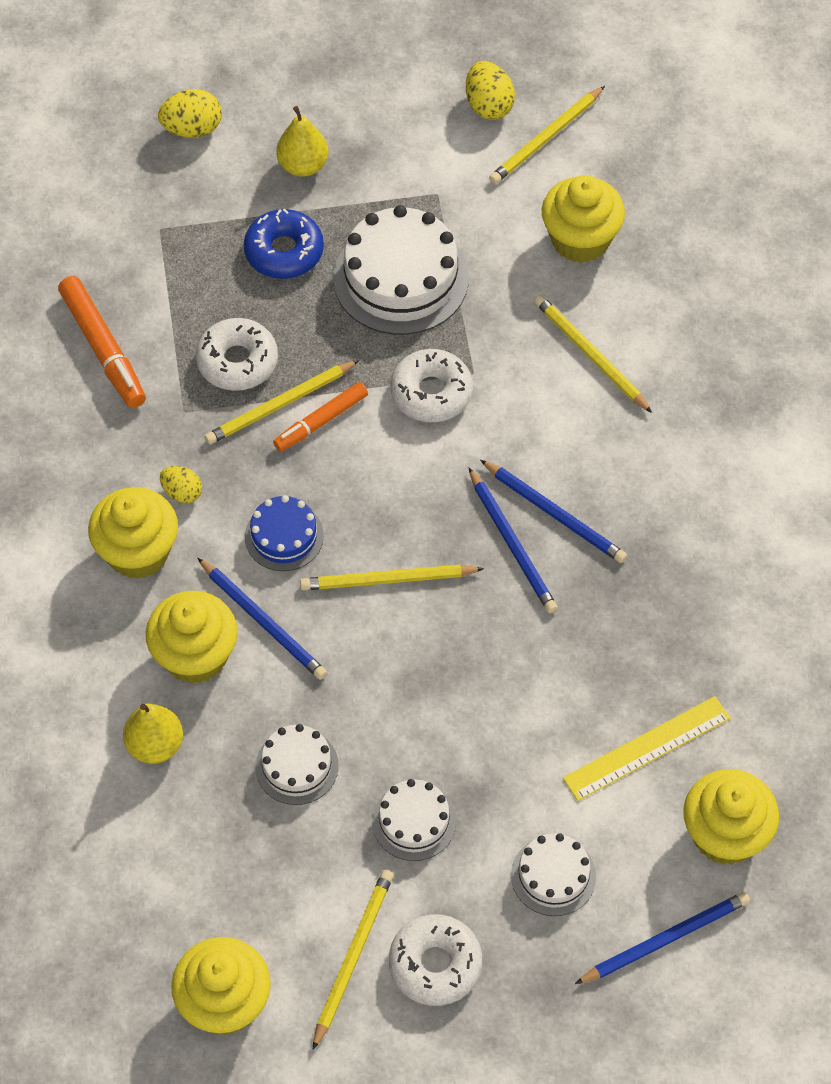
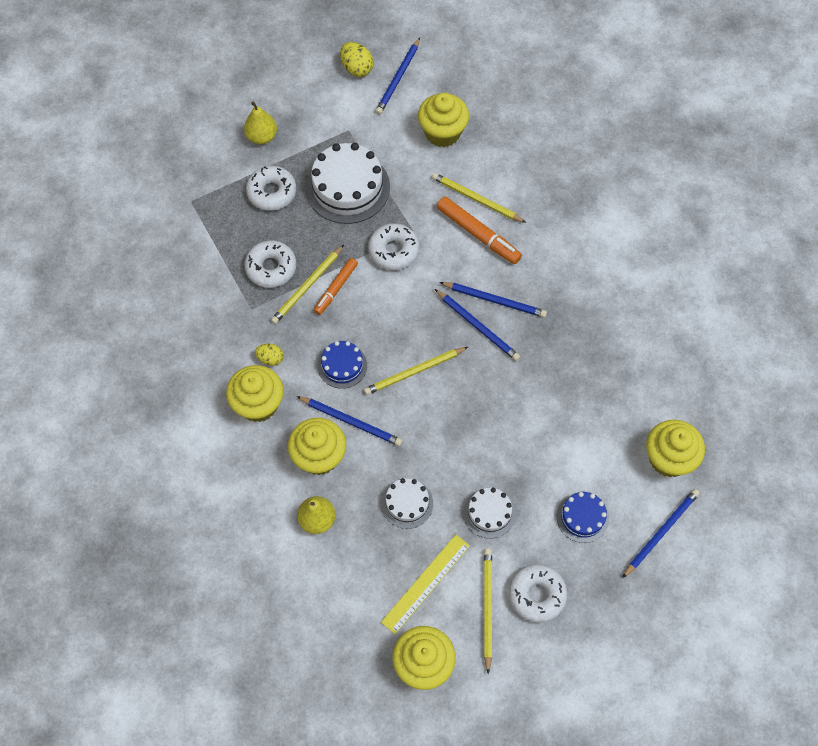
camera: 20 degrees left, 5 degrees up
(103, 349) = (186, 285): orange marker -> orange marker (478, 234)
(192, 129) = (186, 134): yellow egg -> none
(284, 252) = (272, 192): blue donut -> white donut
(546, 138) = (398, 78): yellow pencil -> blue pencil
(553, 876) = (582, 517): white cake -> blue cake
(646, 748) = (604, 422): yellow ruler -> yellow ruler (425, 583)

